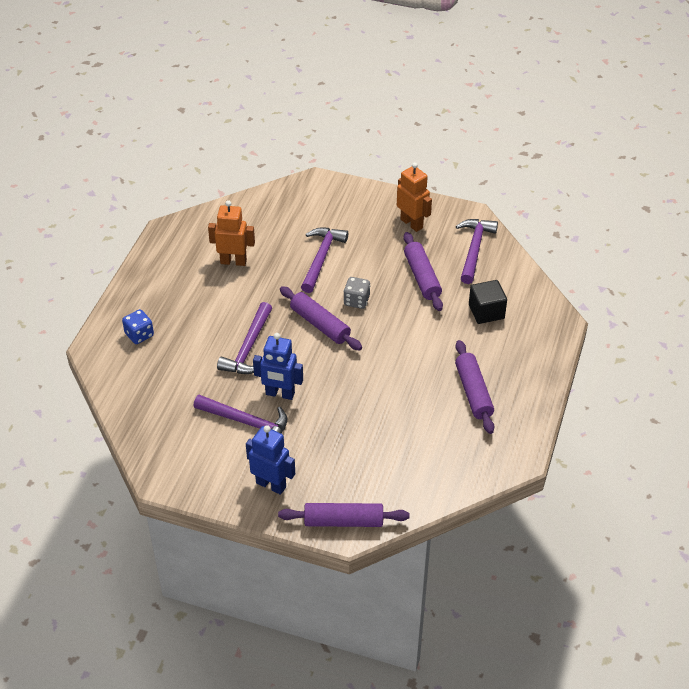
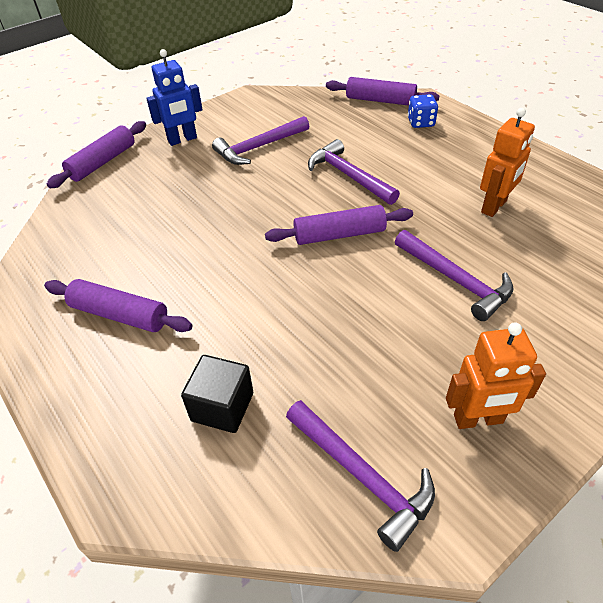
camera: 125 degrees right, 0 degrees up
(280, 394) = (271, 175): blue robot -> none
(356, 301) = (353, 280): grey dice -> none
(422, 277) = (347, 368): purple rolling pin -> purple rolling pin (380, 100)

